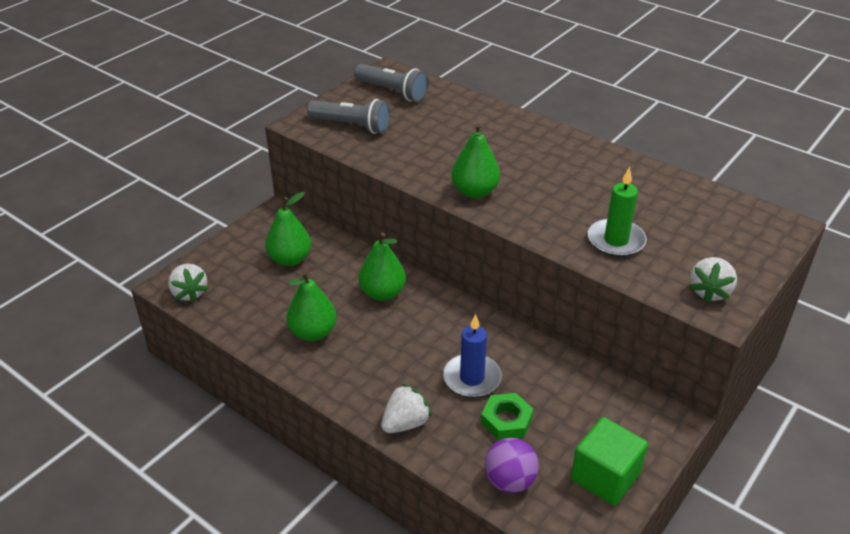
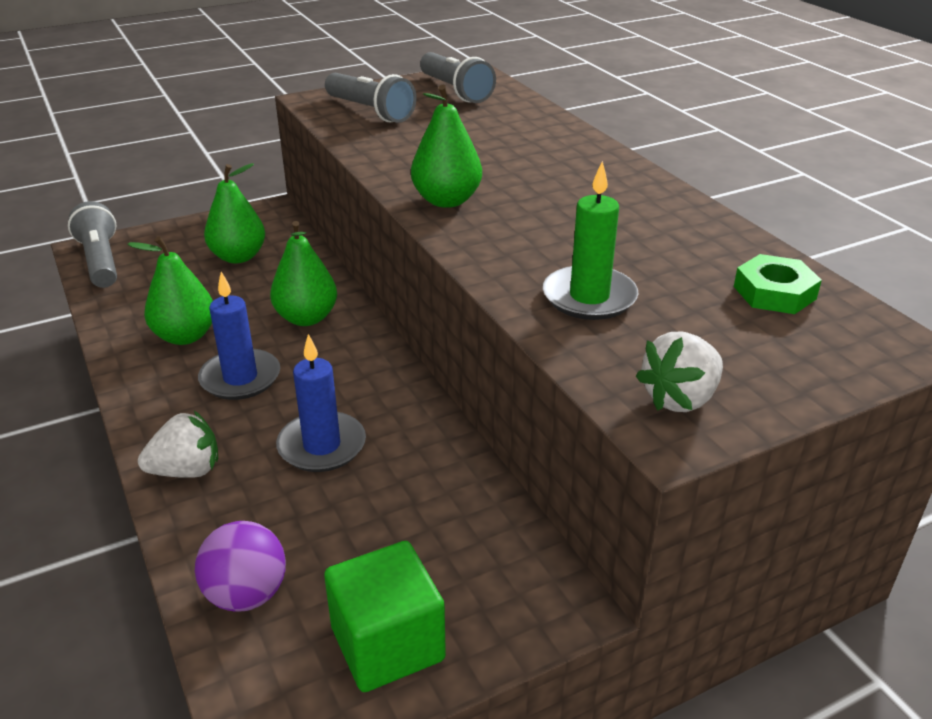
camera: 25 degrees right, 5 degrees down
(189, 293) = (101, 261): white strawberry -> grey flashlight
(379, 350) = (240, 378): none -> blue candle
(506, 420) = (317, 513): green nut -> green nut (774, 292)

